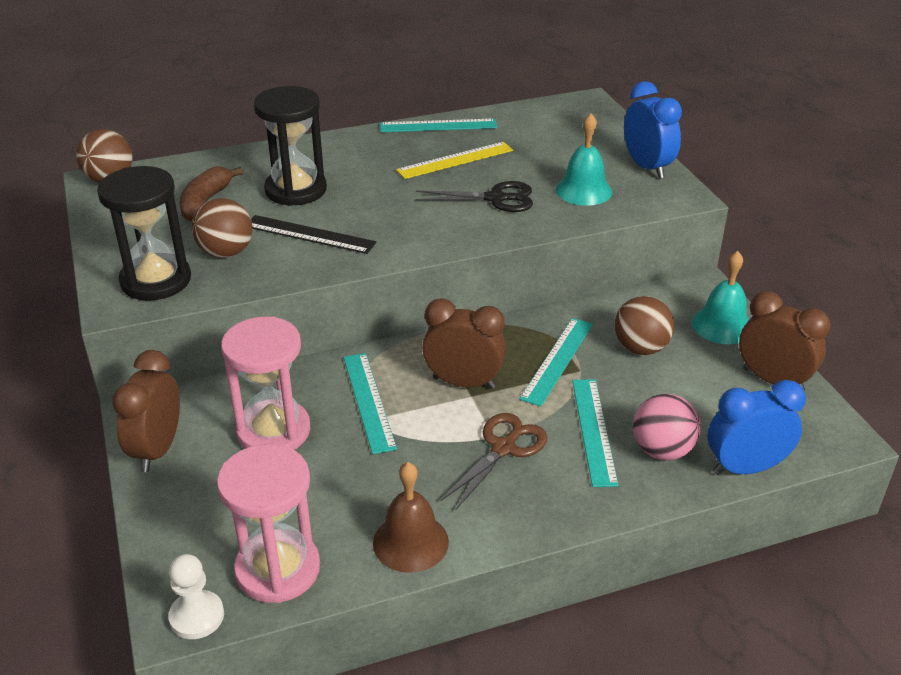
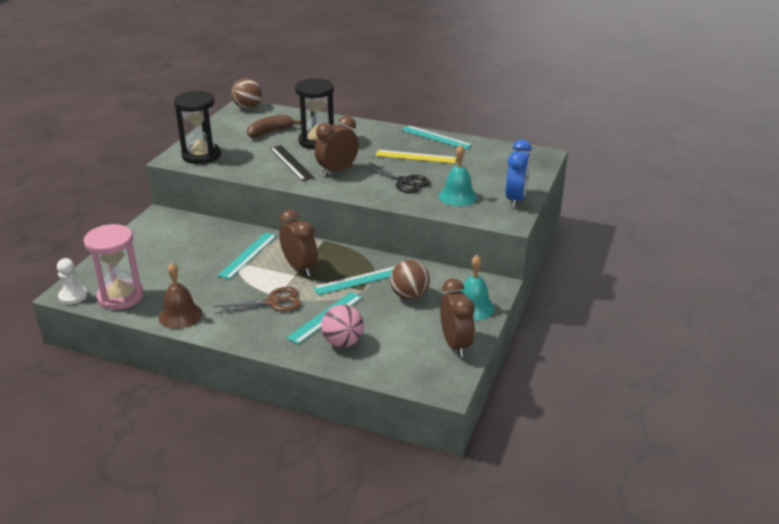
camera: 40 degrees right, 5 degrees down
(157, 449) = (144, 232): brown clock -> brown clock (337, 171)
(226, 252) = (245, 156): brown ball -> none
(273, 431) = (194, 247): pink hourglass -> none
(745, 468) = (370, 371): blue clock -> none

